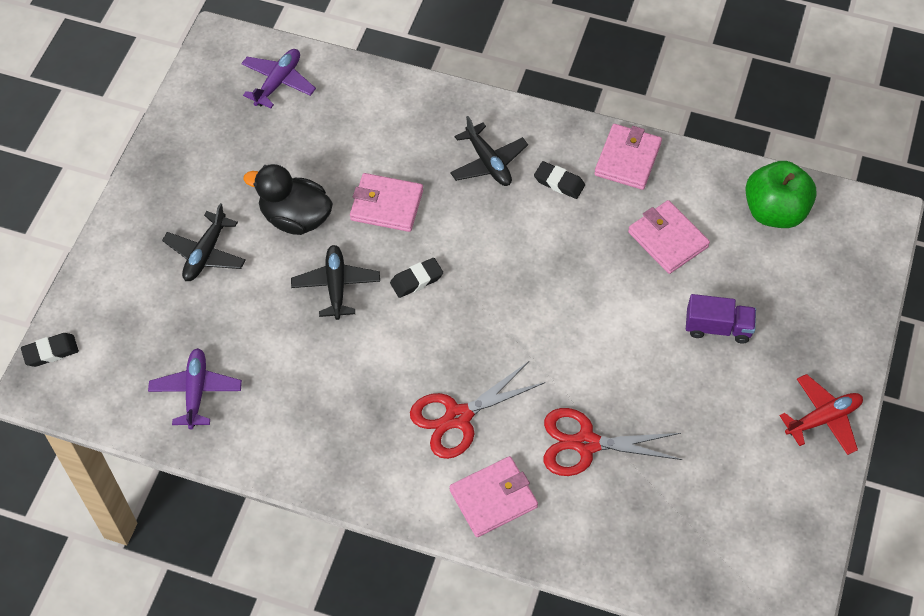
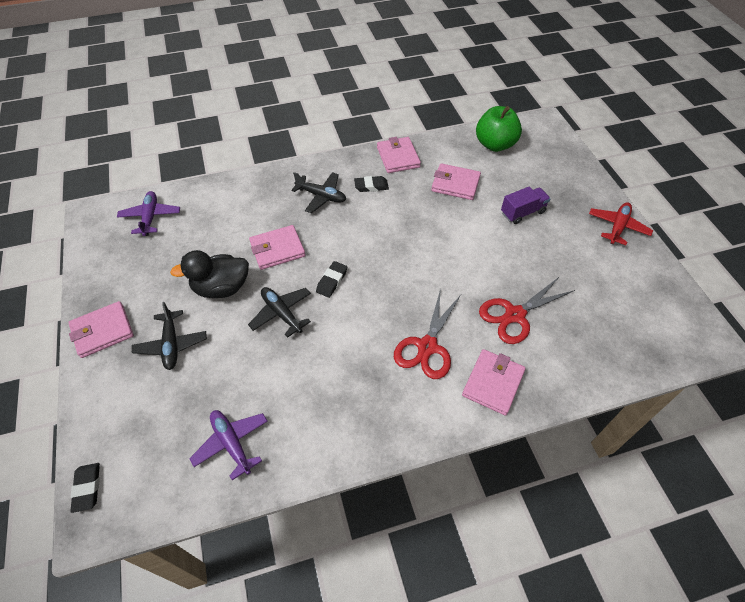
camera: 35 degrees left, 5 degrees down
(51, 352) = (87, 488): black eraser -> black eraser turned 45 degrees counterclockwise
(150, 198) = (102, 331): none -> pink wallet

